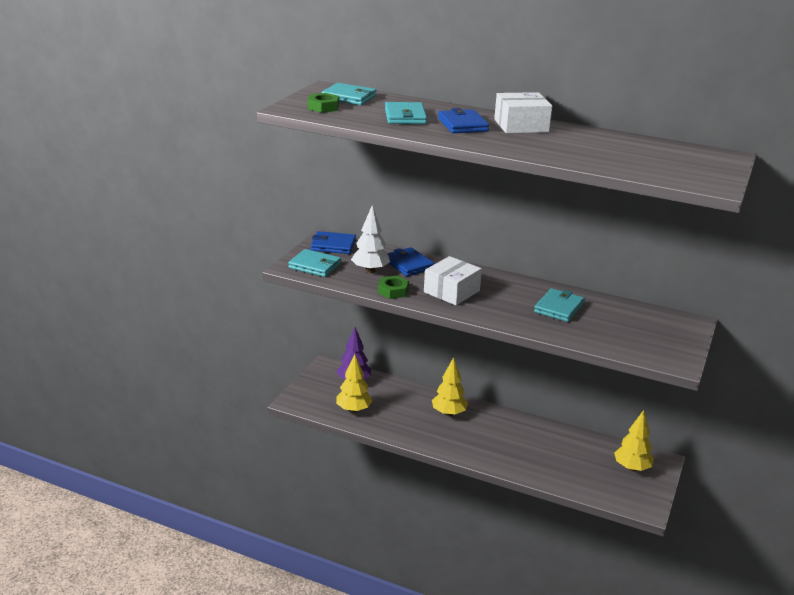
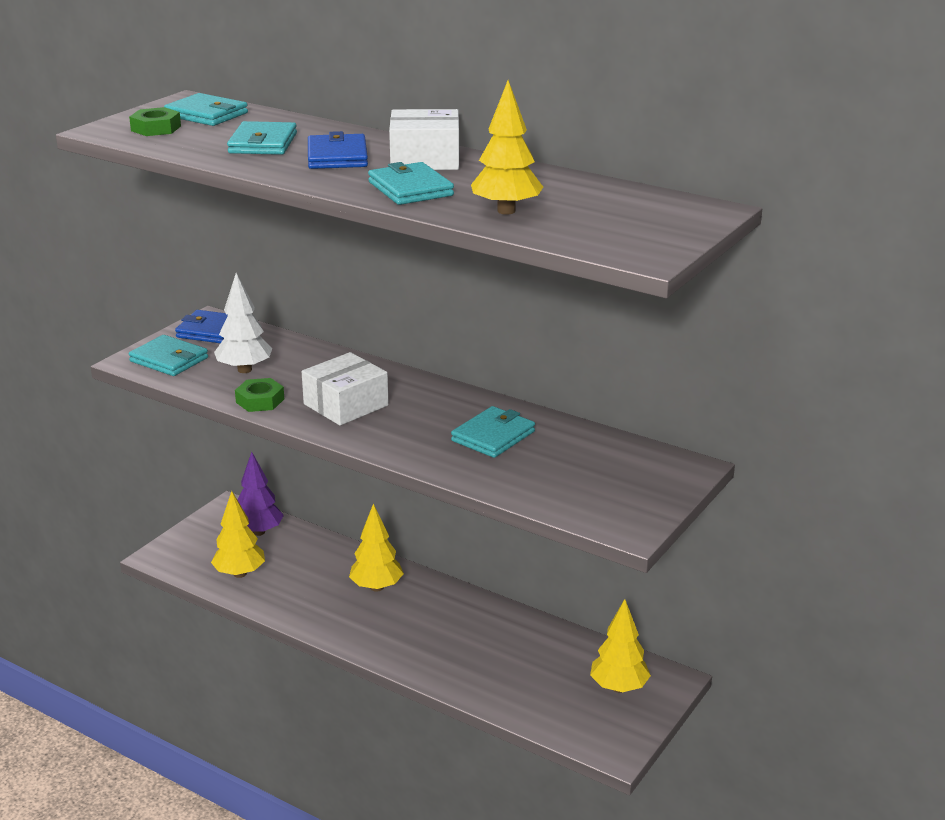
camera: 10 degrees right, 0 degrees up
(408, 264) = (305, 363): blue wallet -> none
(529, 145) = (410, 189): none -> turquoise wallet
(603, 159) = (506, 211): none -> yellow tree

